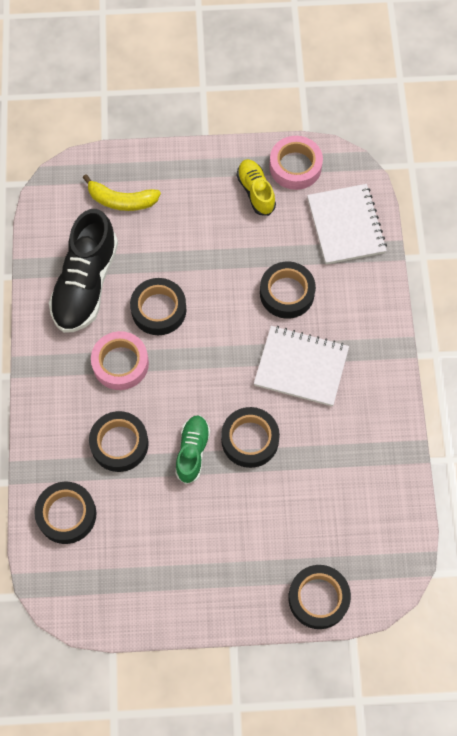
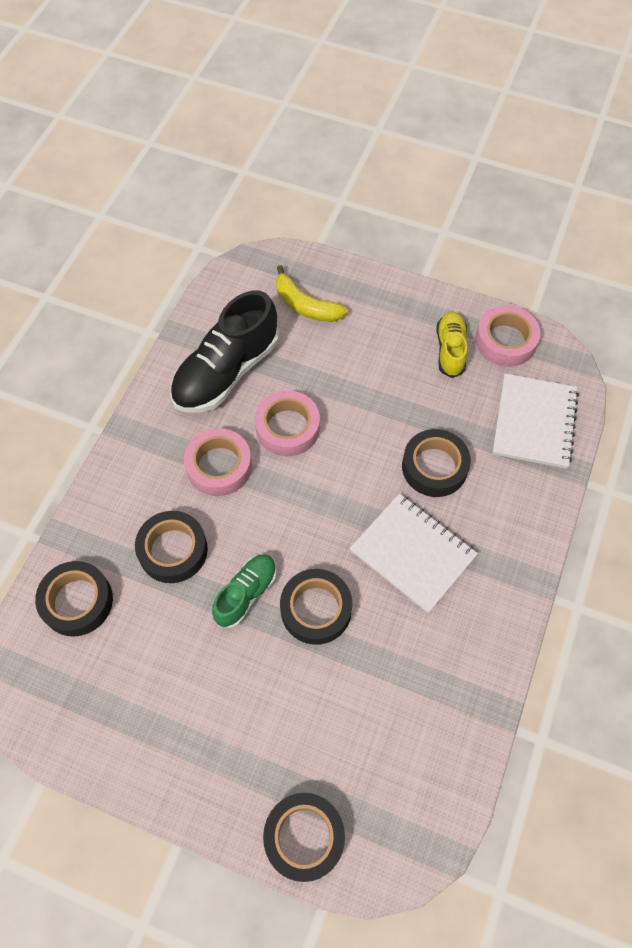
camera: 25 degrees right, 5 degrees down
(158, 310) = (287, 428): black tape -> pink tape

